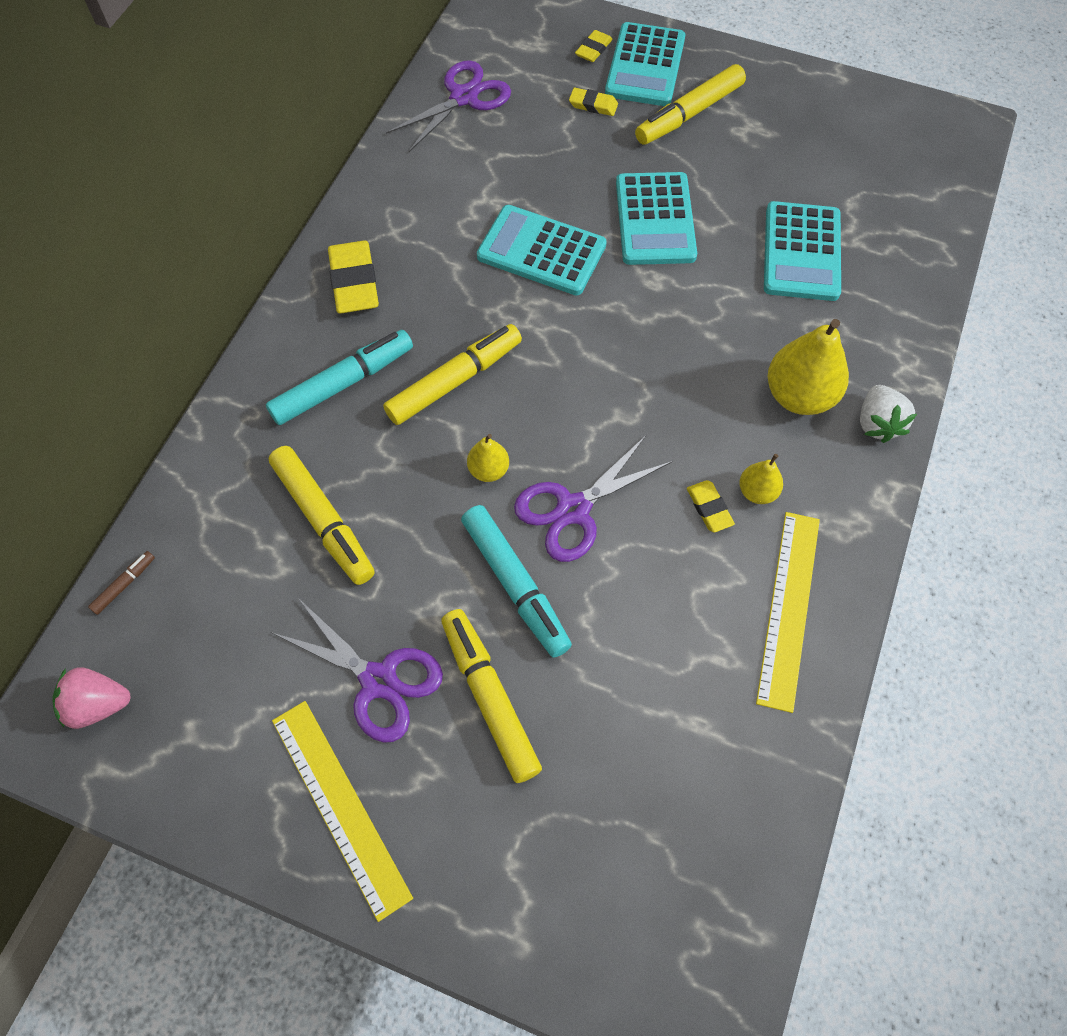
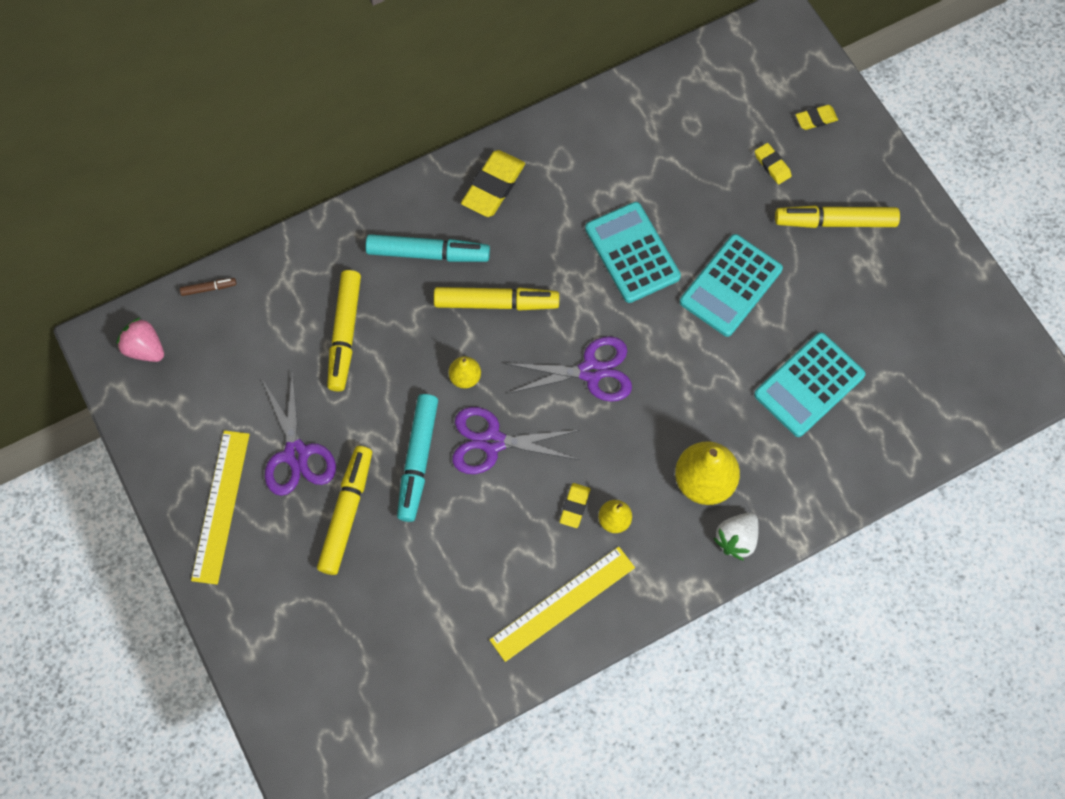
camera: 40 degrees right, 5 degrees up
(464, 97) = (686, 95): purple scissors -> purple scissors (591, 371)
(645, 66) = (841, 159): turquoise calculator -> none

